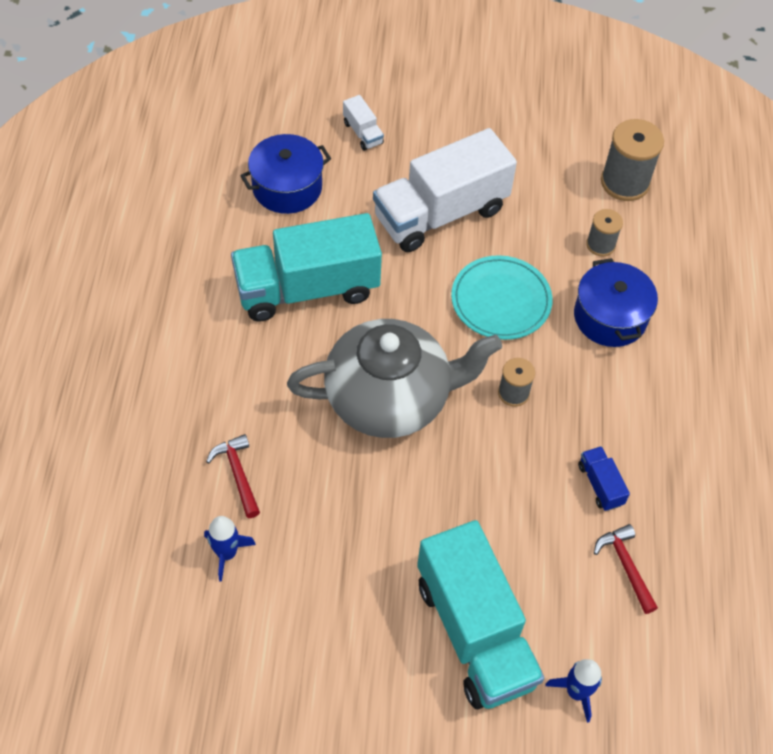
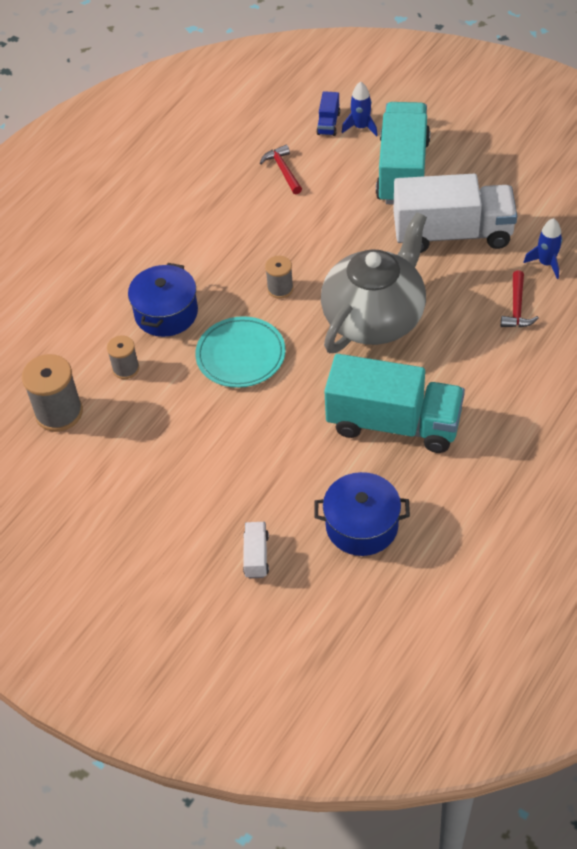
camera: 145 degrees left, 5 degrees down
(390, 398) = (375, 317): grey teapot -> grey teapot turned 105 degrees clockwise
(441, 213) = (238, 446): white truck -> white truck (452, 234)
(600, 484) = (263, 216): blue truck -> blue truck (328, 123)
(626, 566) = (283, 170): red hammer -> red hammer turned 150 degrees clockwise

